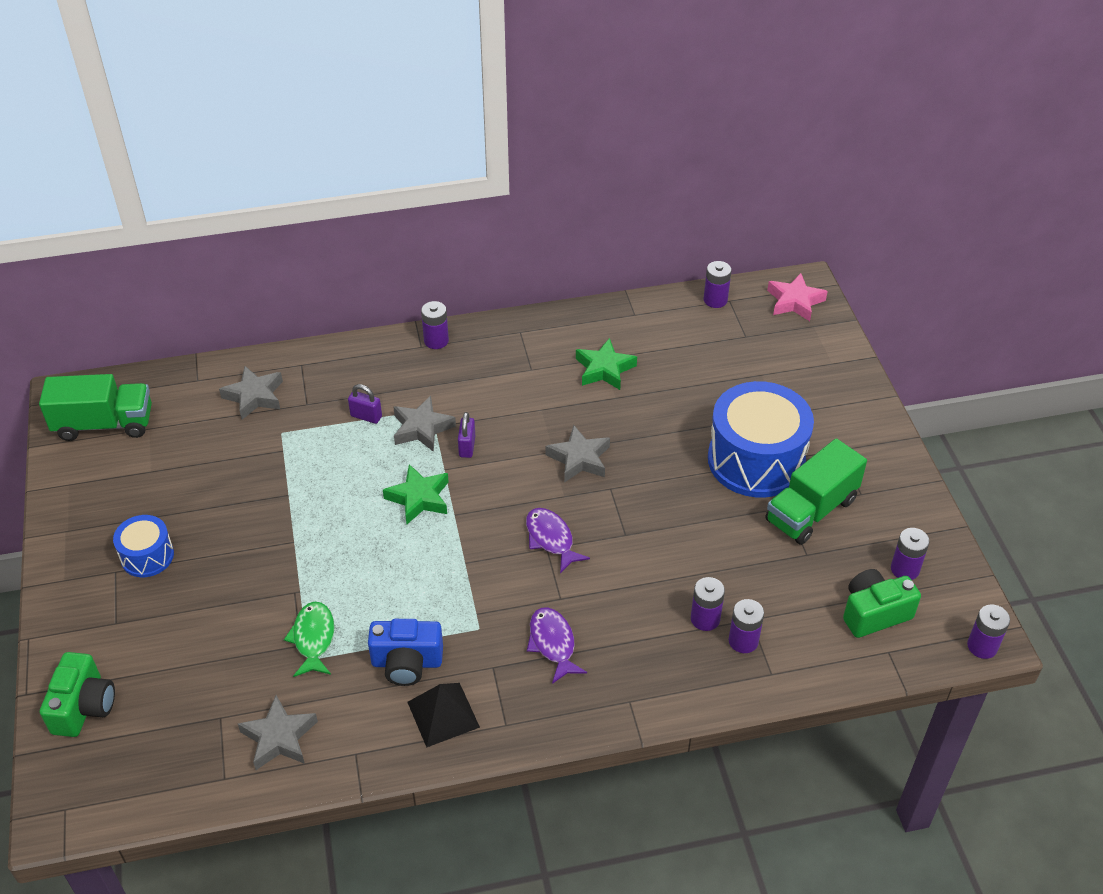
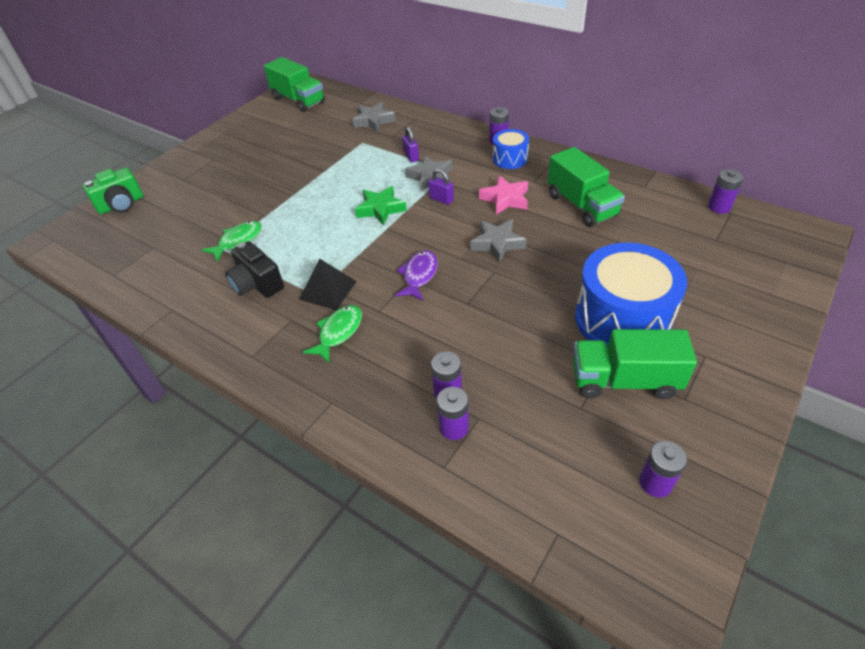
camera: 50 degrees right, 0 degrees up
(147, 556) = (233, 160): blue drum -> blue drum (510, 159)
(279, 738) = (157, 275): grey star -> none
(407, 663) = (257, 284): blue camera -> black camera
(443, 714) = (233, 324): black pyramid -> black pyramid (328, 290)
(467, 447) = (441, 199): purple padlock -> purple padlock turned 75 degrees clockwise
(553, 643) = (338, 332): purple fish -> green fish
(604, 369) = (581, 205): green star -> green truck
(795, 301) = (789, 239): pink star -> pink star (505, 199)
(874, 613) = (583, 493): green camera -> none
(982, 646) = (655, 609): purple battery -> none

